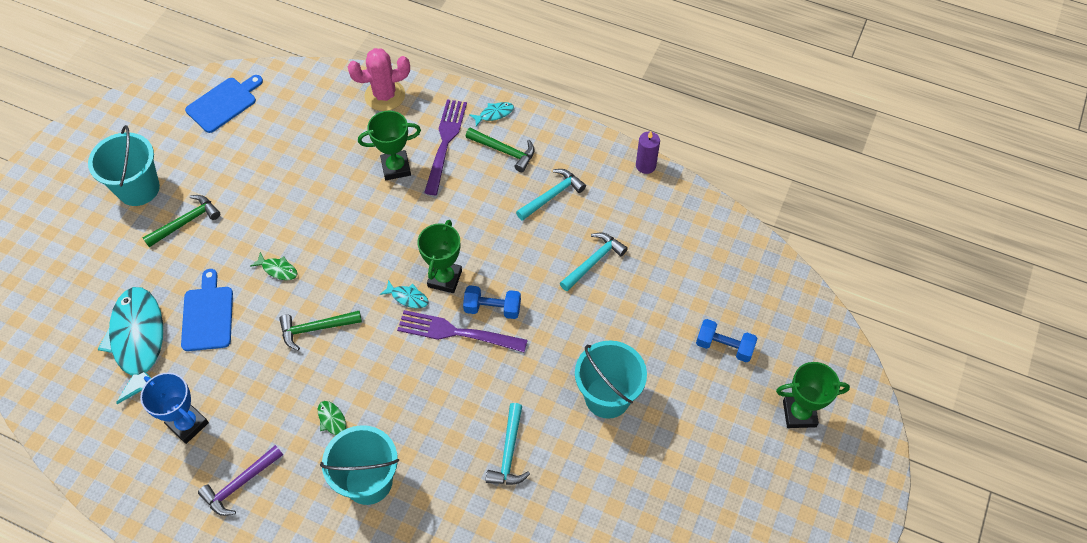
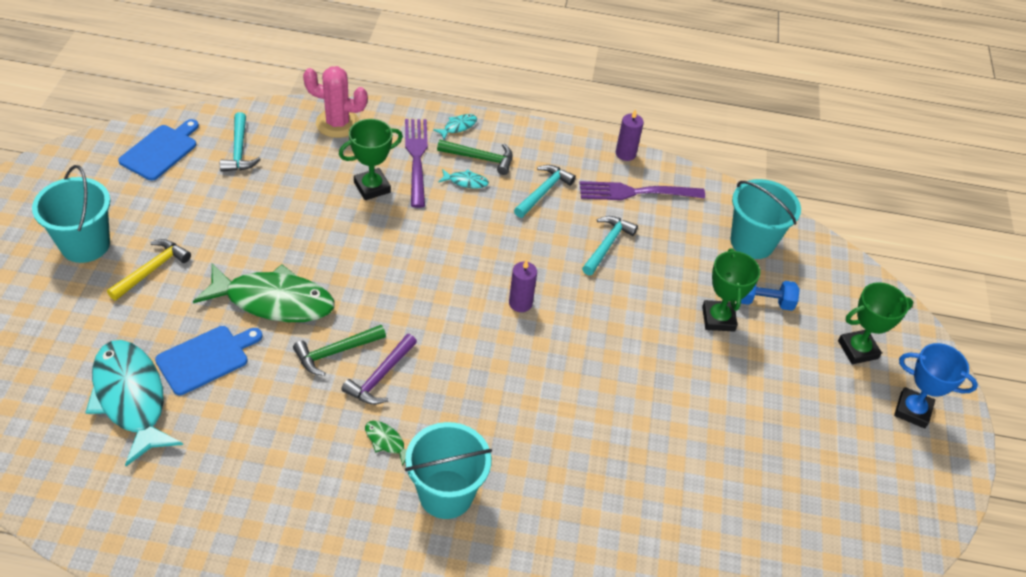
camera: 20 degrees left, 10 degrees down
(186, 222) = (152, 270): green hammer -> yellow hammer
(188, 424) = (217, 474): blue trophy -> blue trophy (912, 410)
(208, 315) = (206, 358): blue cutting board -> blue cutting board turned 75 degrees clockwise
(240, 484) = (299, 525): purple hammer -> purple hammer (380, 377)
(278, 269) = (273, 301): green fish -> green fish, size x2.47
(385, 95) = (337, 123): pink cactus -> pink cactus turned 45 degrees clockwise
(407, 297) = (427, 306): turquoise fish -> turquoise fish (466, 182)
(445, 278) = (460, 283): green trophy -> green trophy (718, 319)
(457, 332) = (491, 331): purple fork -> purple fork (636, 192)
(492, 308) = (520, 303): blue dumbbell -> purple candle
(509, 453) = (587, 437): turquoise hammer -> turquoise hammer (239, 150)
(607, 397) = (668, 366): turquoise bucket -> turquoise bucket (752, 242)

